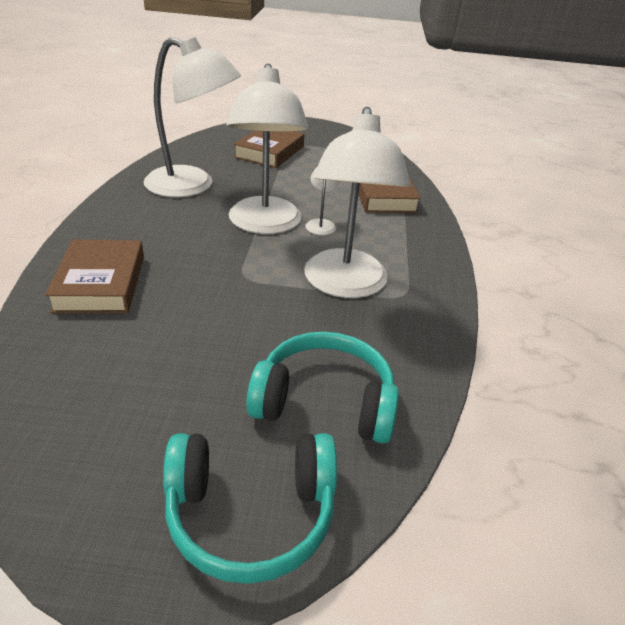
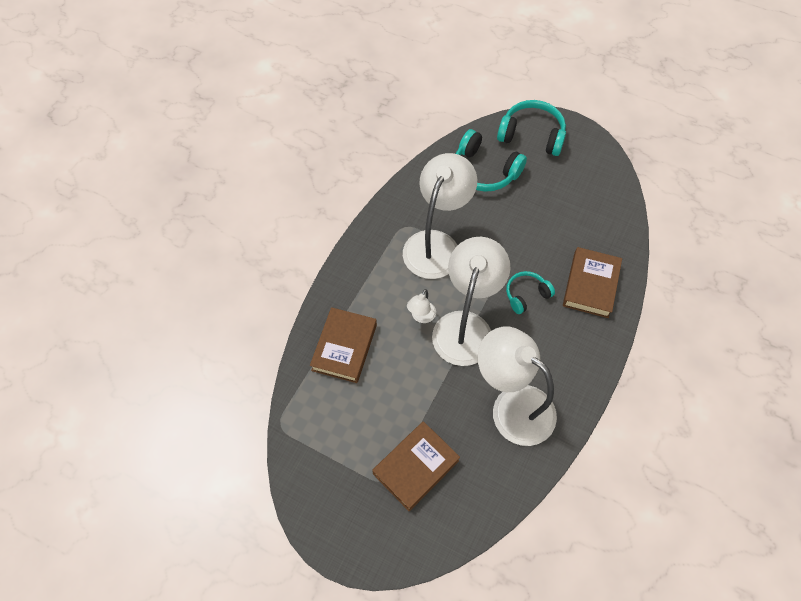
camera: 155 degrees left, 25 degrees up
(196, 259) = (526, 295): none -> turquoise headphones

